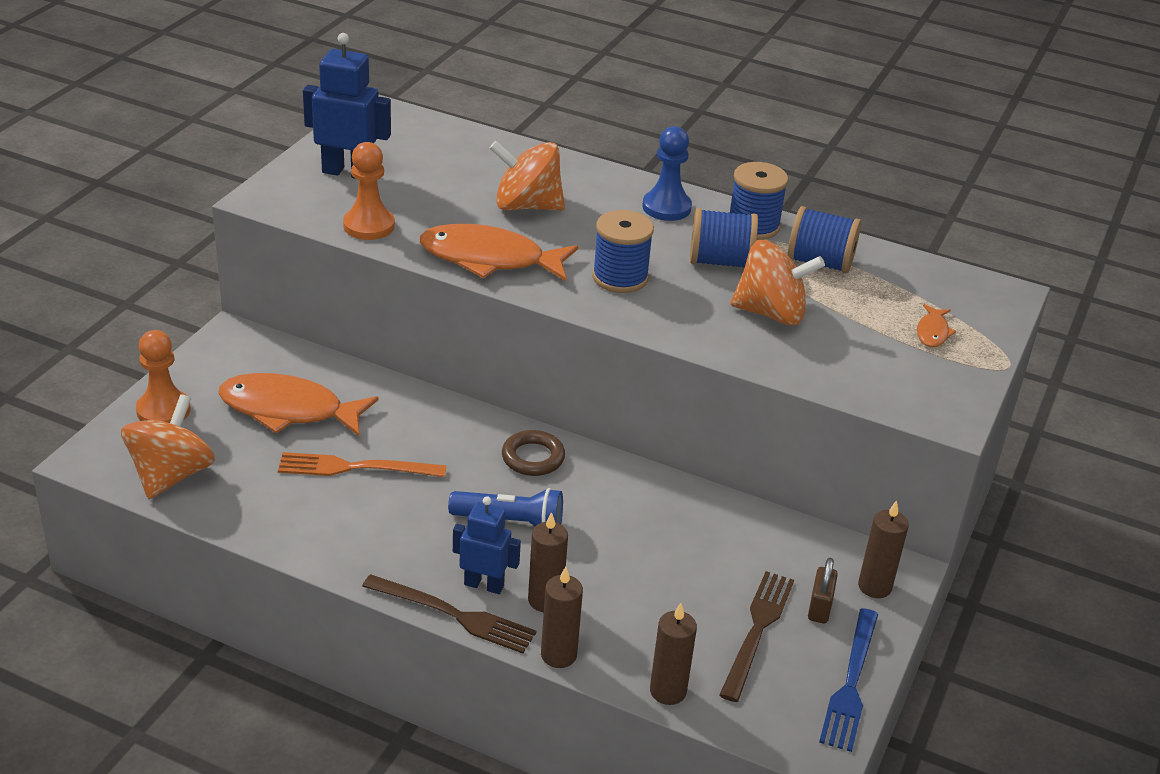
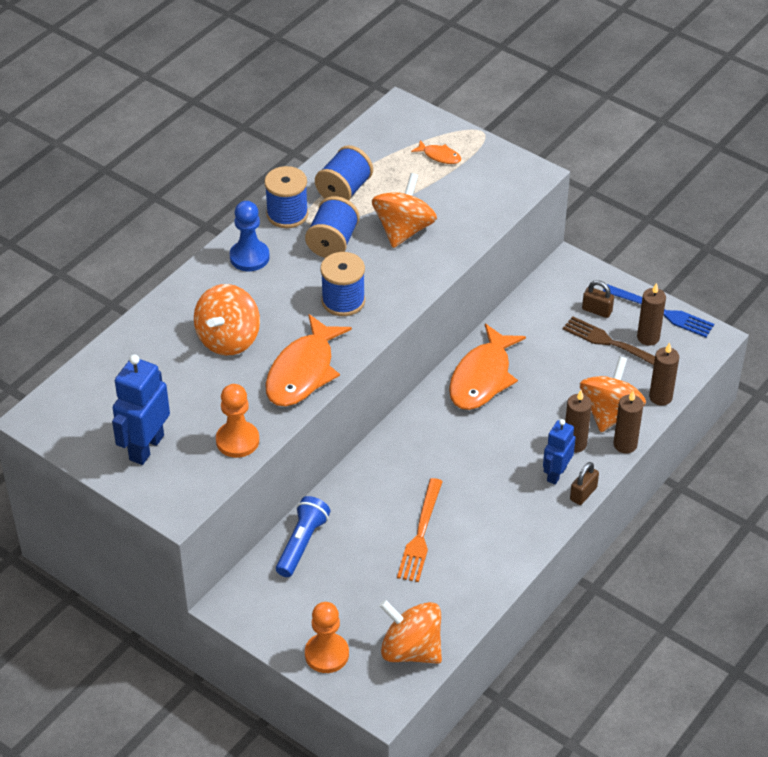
camera: 75 degrees left, 10 degrees up
(288, 410) = (342, 571): orange fish -> orange fish (482, 378)
(453, 615) = (583, 493): brown fork -> brown padlock
(510, 522) = (494, 451): blue flashlight -> blue flashlight (302, 544)
(533, 457) = (426, 429): brown ring -> none
(618, 634) = (610, 412): none -> orange spinning top
(874, 586) = (581, 280): brown candle -> brown candle (648, 337)

